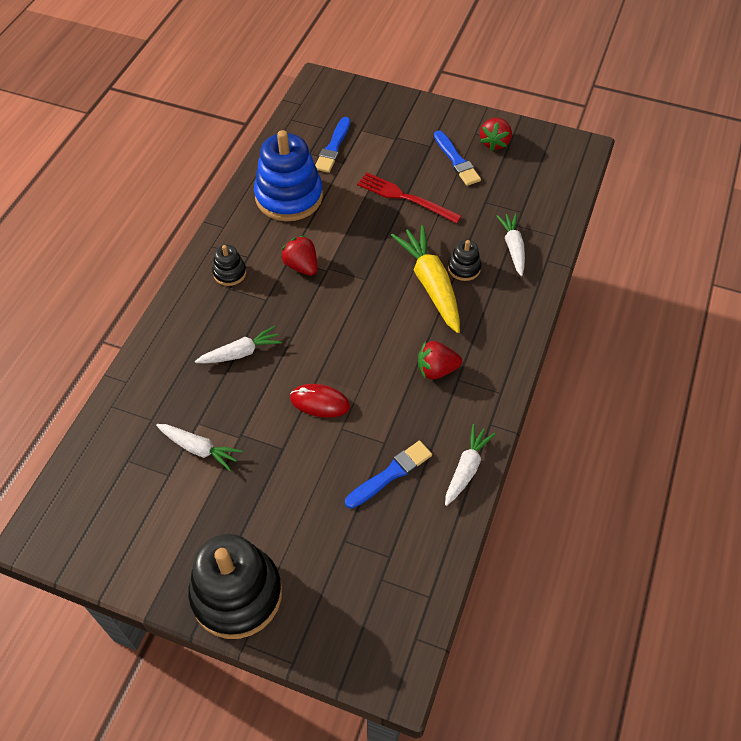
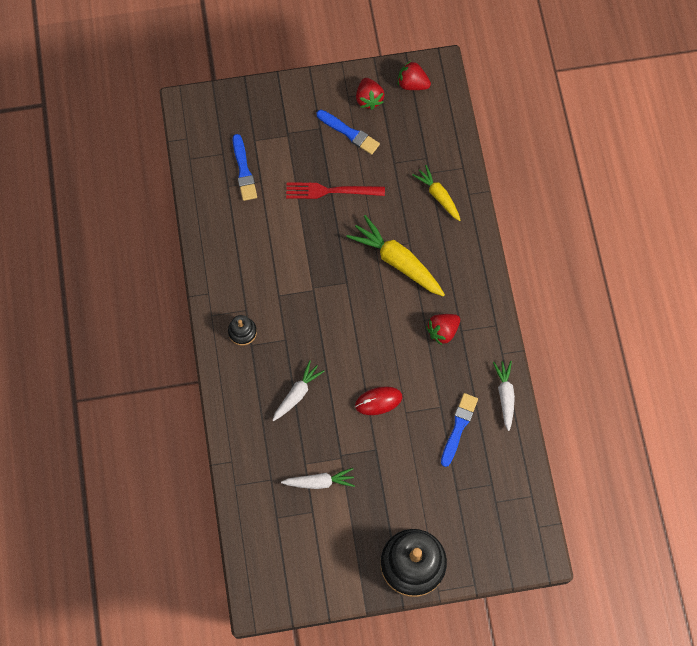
camera: 30 degrees left, 15 degrees up
(289, 197) = (240, 238): blue stacking toy -> none
(301, 266) = (292, 296): red strawberry -> red strawberry (412, 84)
(464, 268) = (413, 234): black stacking toy -> none
(513, 247) = (438, 195): white carrot -> yellow carrot

